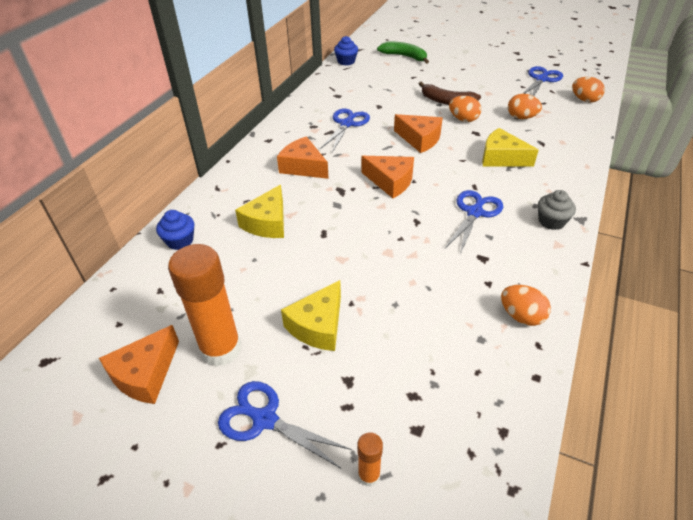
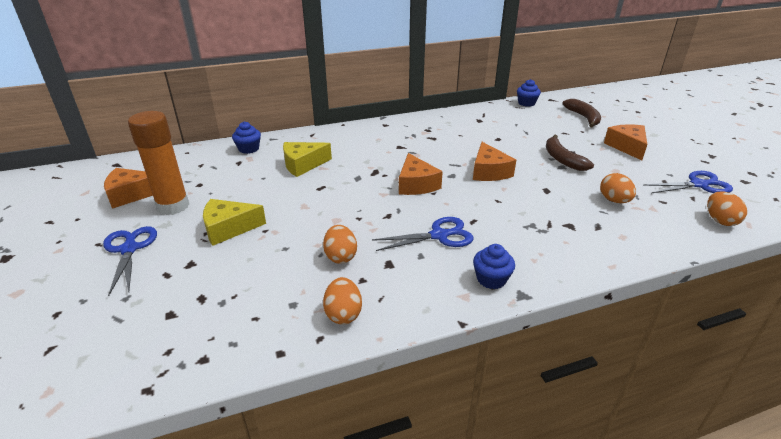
camera: 45 degrees right, 10 degrees down
(303, 167) = (377, 148): orange cheese -> orange cheese (627, 147)
(347, 124) = (452, 138): blue scissors -> none
(369, 475) = (113, 312): orange glue stick -> none
(404, 56) = (583, 117): green banana -> brown banana
(463, 119) = (553, 177): orange egg -> orange egg (340, 256)
(501, 158) = (535, 216): yellow cheese -> none
(551, 221) = (491, 279): grey cupcake -> blue cupcake

